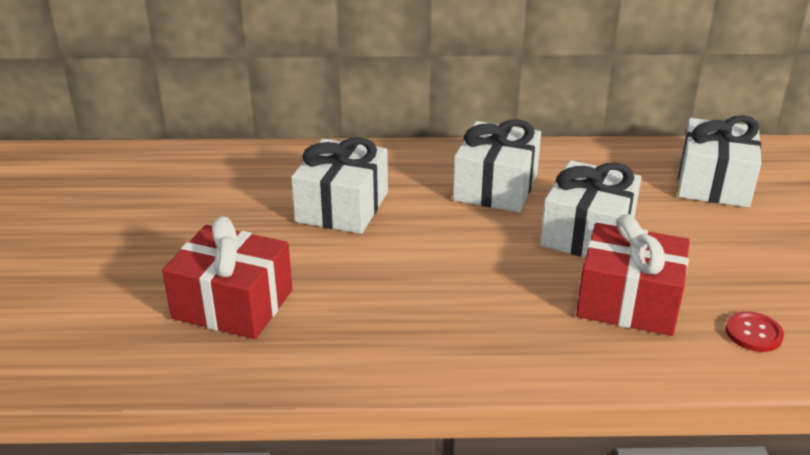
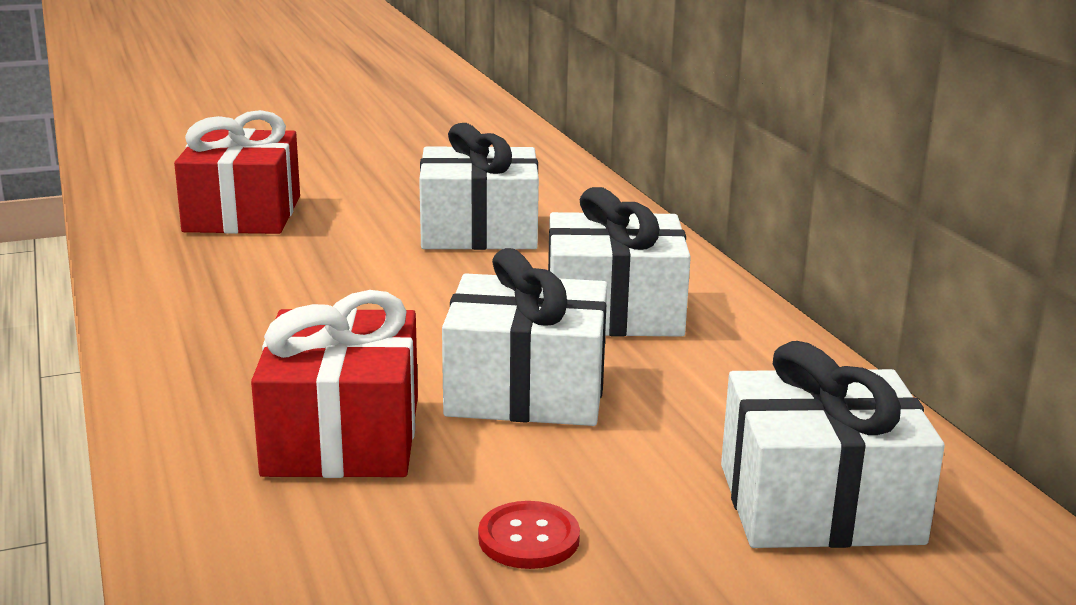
camera: 70 degrees right, 10 degrees down
(753, 333) = (292, 555): red button -> red button (529, 538)

